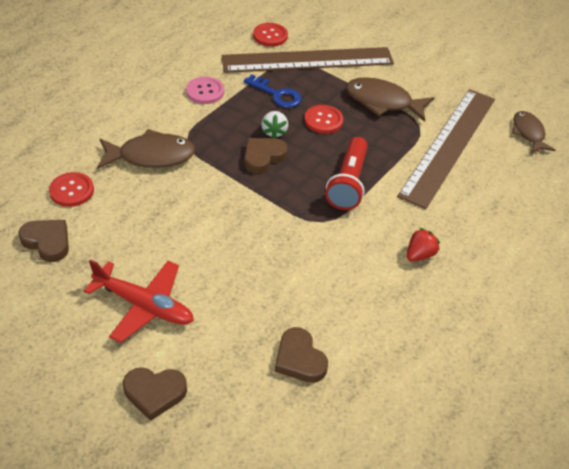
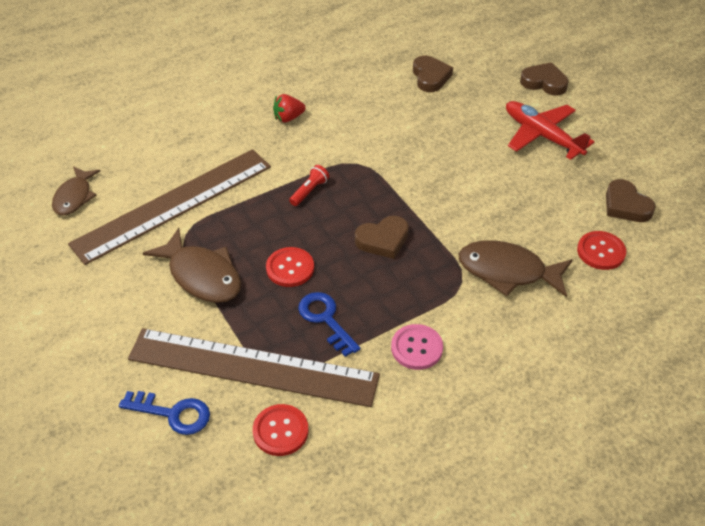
camera: 155 degrees left, 0 degrees up
(274, 131) = (355, 268): white strawberry -> none
(338, 31) = (173, 413): none -> blue key
(348, 183) = (309, 191): red flashlight -> red flashlight, size x0.51

